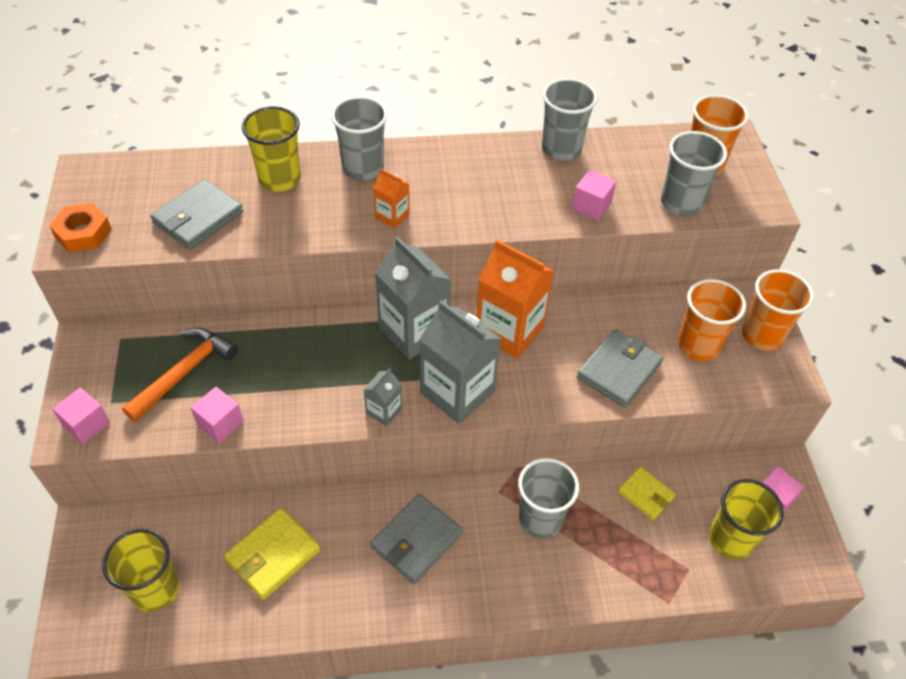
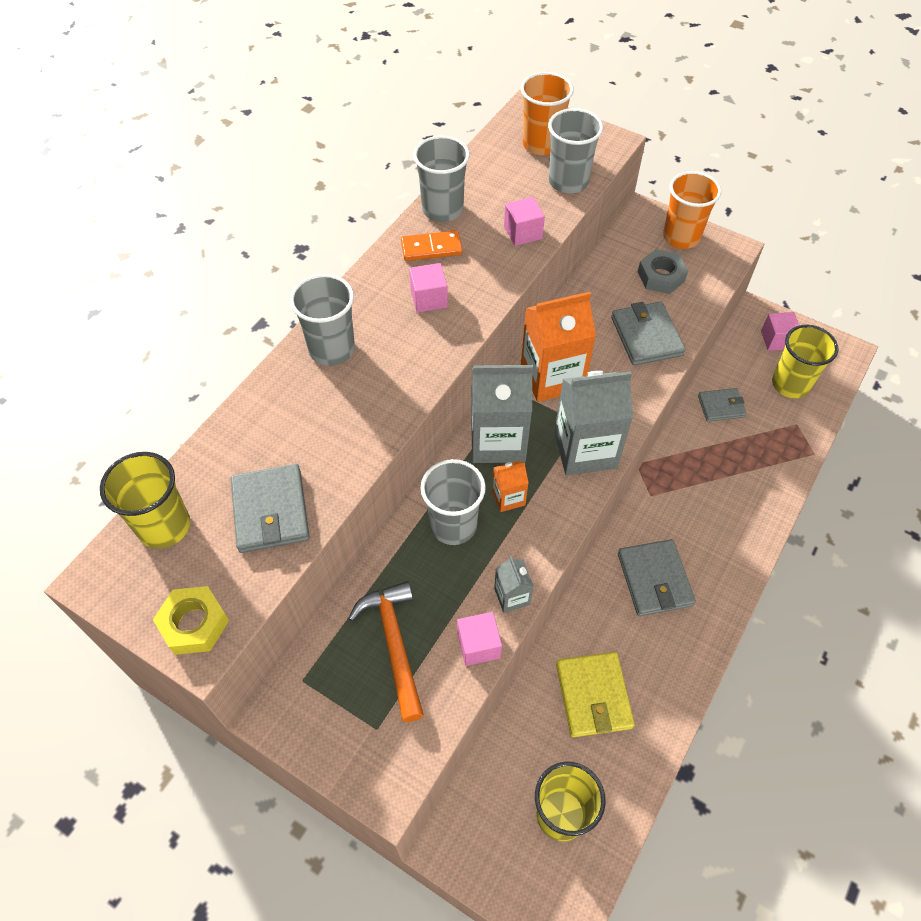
camera: 50 degrees left, 5 degrees up
(83, 233) = (194, 624): orange nut -> yellow nut
(86, 424) = (387, 765): pink cube -> pink cube (429, 299)
(280, 179) = (282, 418): yellow cup -> yellow cup (164, 526)
(384, 411) = (564, 512): grey carton -> grey carton (512, 596)
(392, 216) = (412, 363): orange carton -> orange carton (508, 498)
(515, 165) = (431, 248): none -> orange domino
(540, 519) = (694, 484): grey cup -> grey cup (453, 525)
(645, 494) = (721, 406): yellow wallet -> grey wallet
(698, 345) = (661, 276): orange cup -> grey nut

